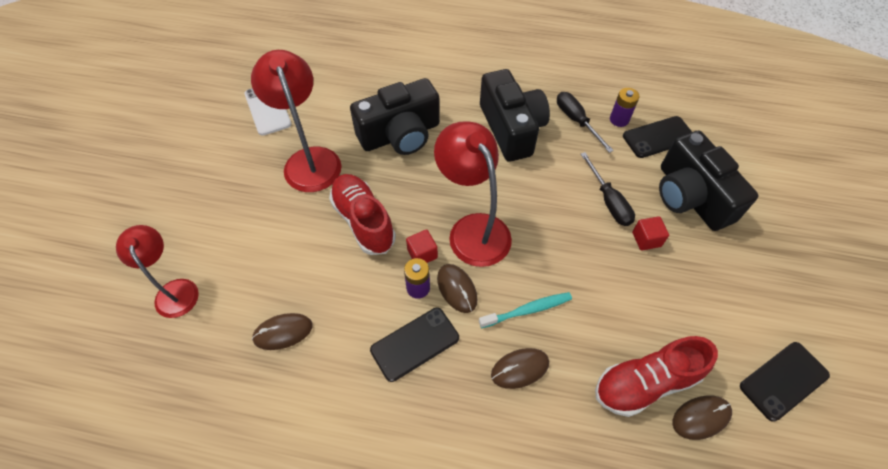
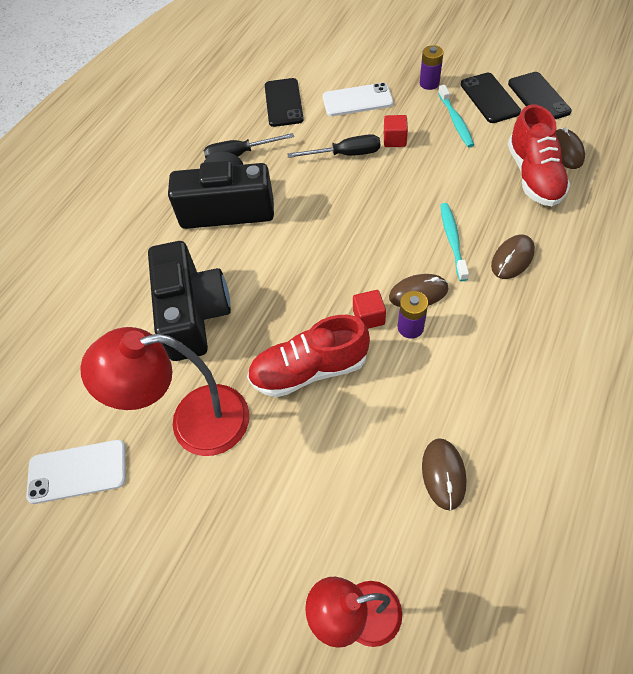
camera: 70 degrees left, 0 degrees up
(415, 344) = (476, 340): black phone -> black phone (489, 98)
(473, 229) = (349, 266): red lamp -> none
(520, 369) = (512, 258): brown mouse -> brown mouse turned 45 degrees clockwise
(619, 119) = (251, 124): purple battery -> purple battery (429, 83)
(690, 197) = (357, 100): black camera -> white phone
(700, 293) = (455, 121): none -> turquoise toothbrush

